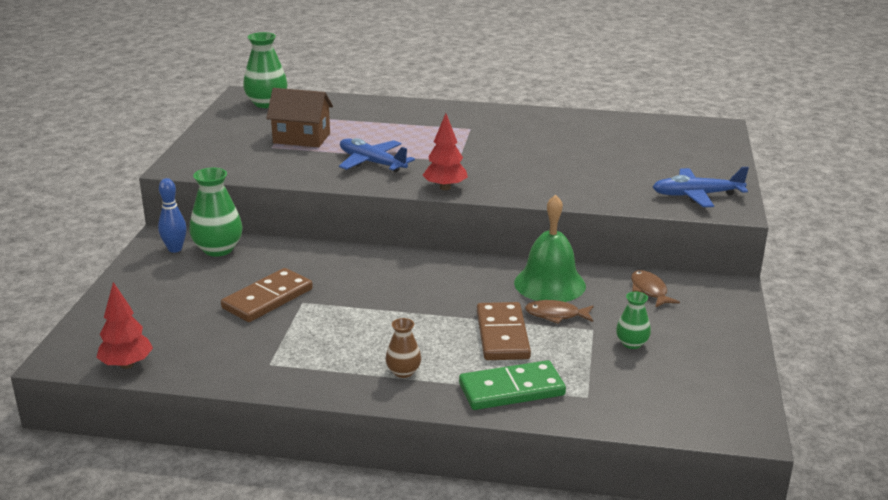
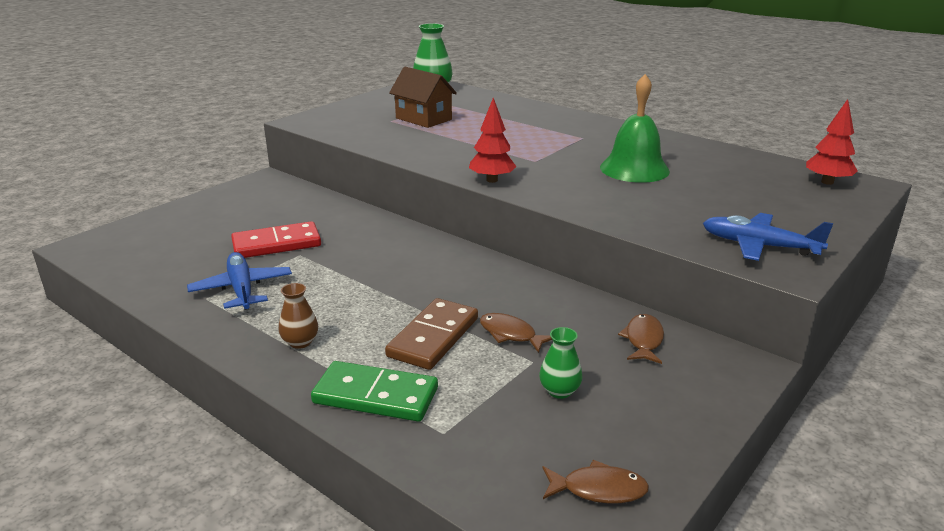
camera: 30 degrees right, 0 degrees up
(126, 365) = (110, 265): red tree -> red tree (827, 182)
(175, 249) = (263, 189): blue bowling pin -> none
(218, 249) = (293, 196): green vase -> none
(268, 299) = (276, 244): brown domino -> red domino
(372, 163) = (455, 147): blue plane -> blue plane (242, 289)
(549, 284) = (540, 302): green bell -> green bell (634, 169)
(717, 395) = (598, 489): none -> brown fish

